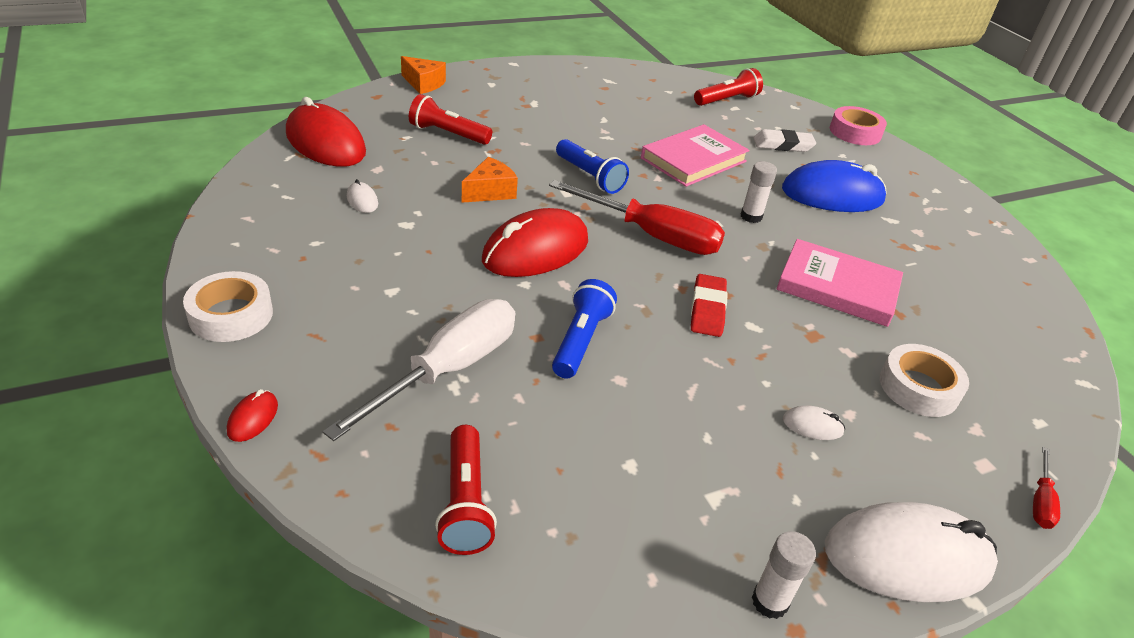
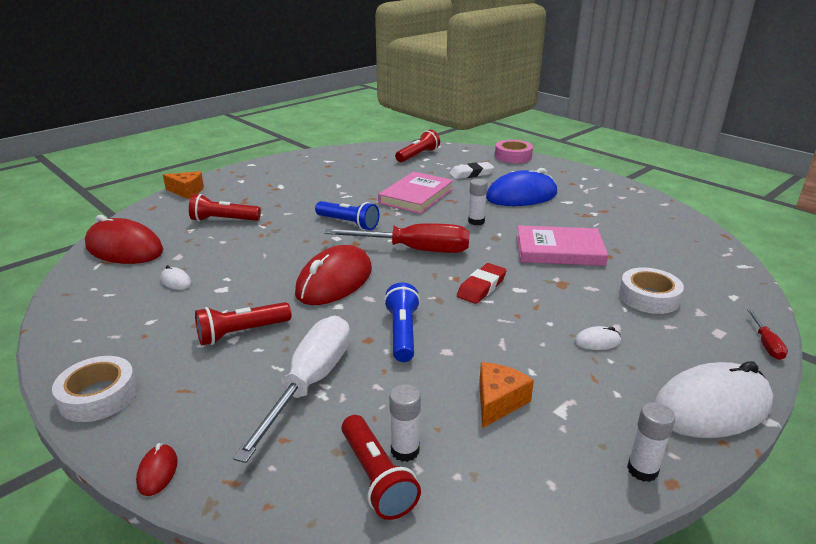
camera: 15 degrees left, 10 degrees down
(404, 286) = (242, 333): none -> red flashlight
(490, 192) = (278, 251): orange cheese -> orange cheese (498, 402)
(511, 483) = (405, 450): none -> white glue stick
(707, 309) = (481, 287): red eraser -> red eraser turned 45 degrees clockwise

